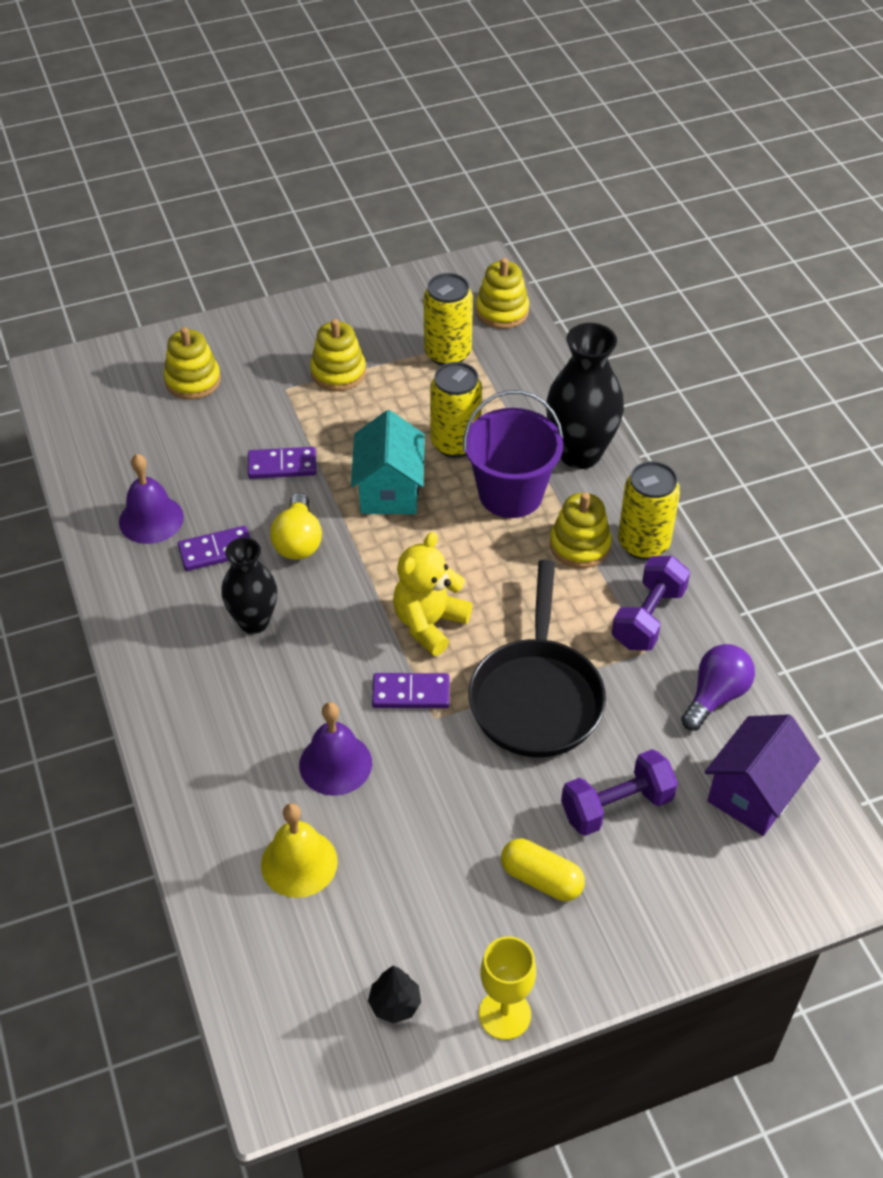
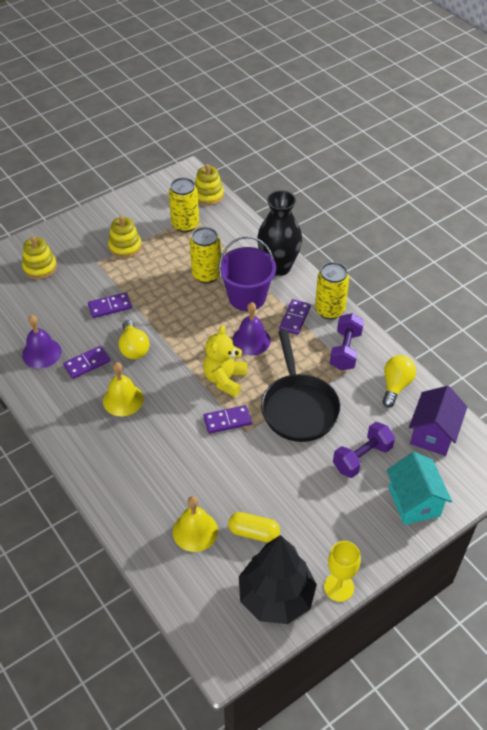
camera: 15 degrees left, 0 degrees up
(254, 622) = (123, 399): black vase -> yellow bell
(335, 764) = (197, 470): purple bell -> purple bell (251, 340)
(389, 490) = (177, 309): turquoise house -> turquoise house (414, 502)
(395, 1004) = (276, 597): black tree -> black tree, size x2.49
(541, 879) = (334, 507): yellow capsule -> yellow capsule (254, 532)
(580, 545) = (295, 318): yellow stacking toy -> purple domino
(715, 696) = (395, 385): purple light bulb -> yellow light bulb

